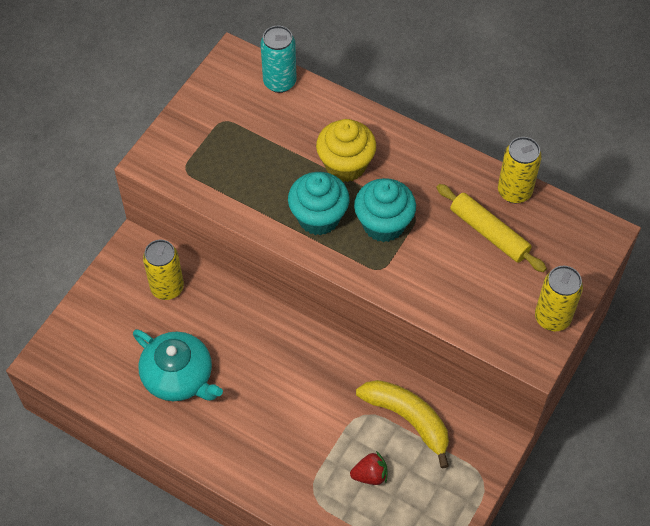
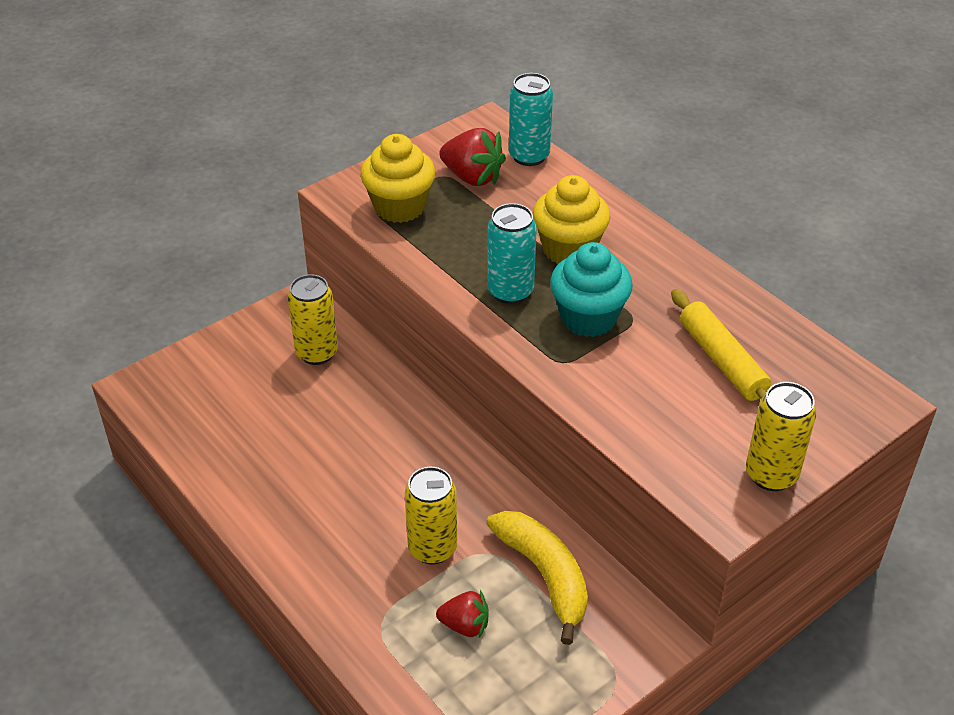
camera: 20 degrees right, 15 degrees down
(179, 377) = (282, 446): turquoise teapot -> none
(202, 162) = (399, 207): none -> yellow cupcake
(245, 116) = (472, 177): none -> red strawberry
(318, 218) = (510, 291): turquoise cupcake -> turquoise can
(514, 191) = (774, 326): yellow can -> yellow can (432, 548)

